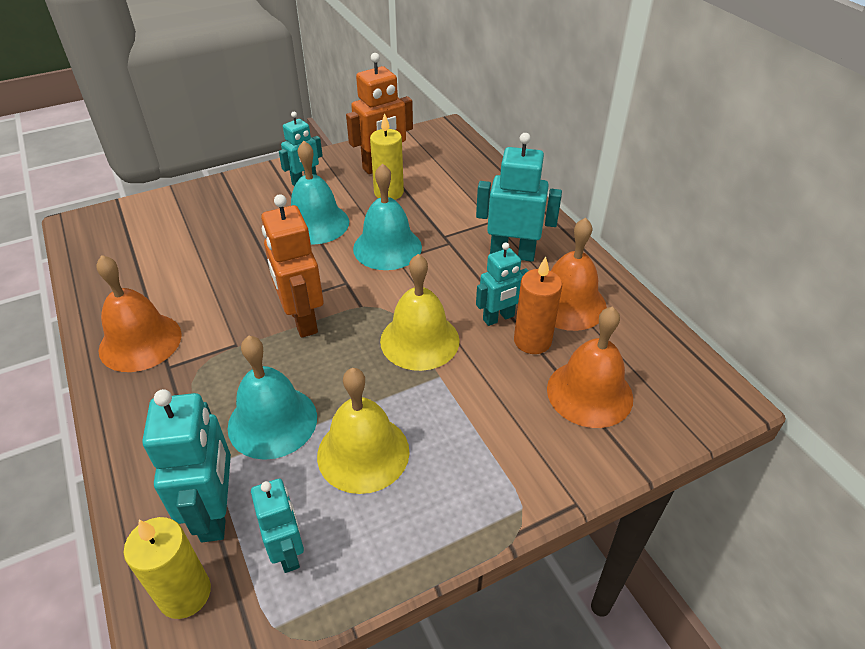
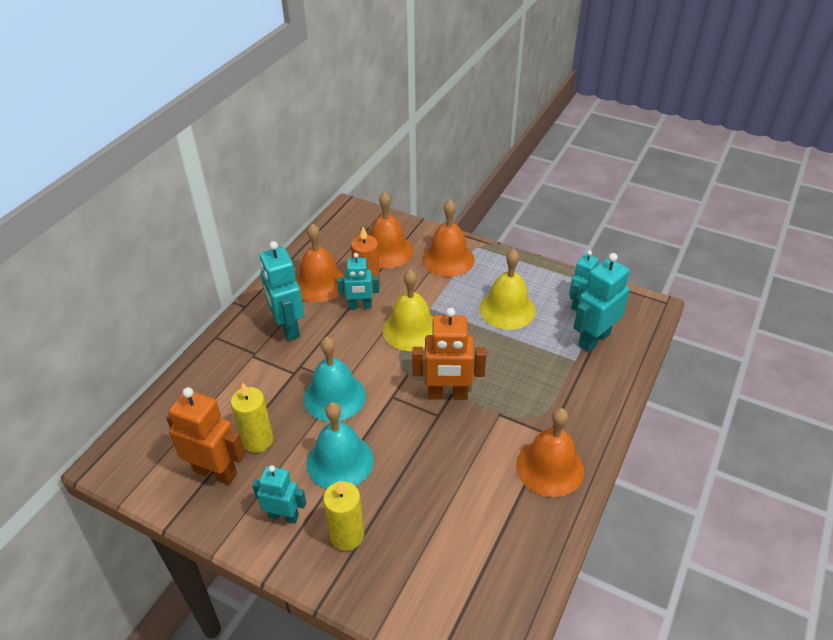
camera: 125 degrees left, 0 degrees up
(185, 594) = (632, 322): yellow candle -> yellow candle (347, 535)
(272, 421) = (529, 355): turquoise bell -> none
(302, 320) = (447, 395): orange robot -> orange robot turned 60 degrees clockwise
(498, 318) = (360, 306): turquoise robot -> turquoise robot turned 150 degrees clockwise
(520, 451) = (448, 259): none -> orange bell

